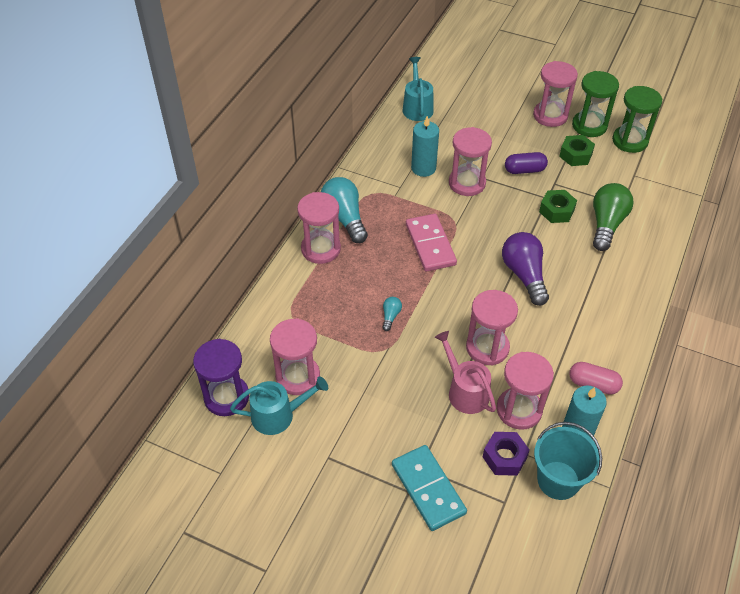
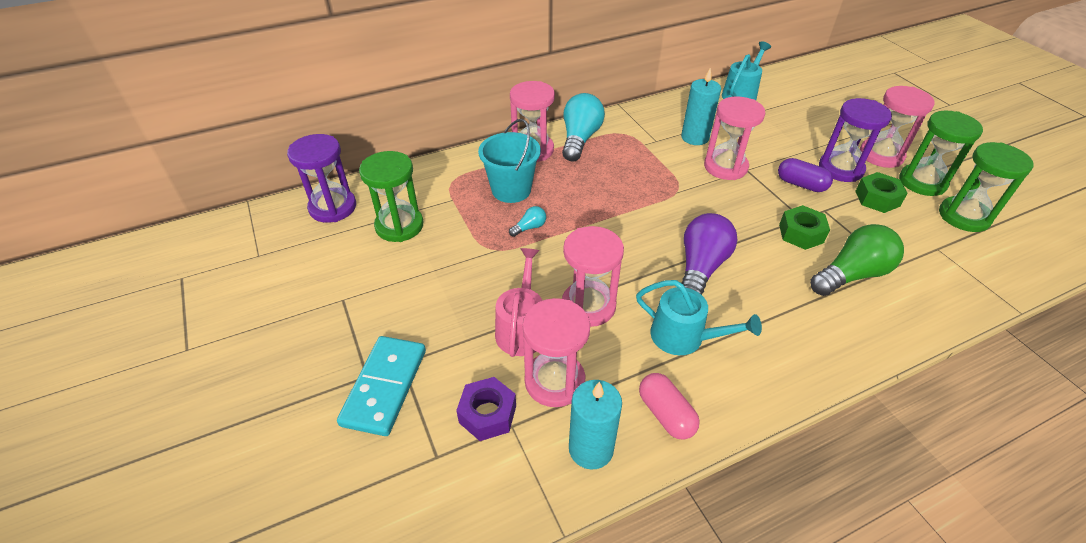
camera: 40 degrees right, 5 degrees down
(278, 415) = (349, 243): turquoise watering can -> turquoise watering can (684, 337)
(298, 377) = (399, 226): pink hourglass -> green hourglass
(430, 244) = (633, 194): pink domino -> none
(536, 142) = (840, 169): none -> purple hourglass
(558, 480) = (515, 480): turquoise bucket -> turquoise bucket (511, 190)

